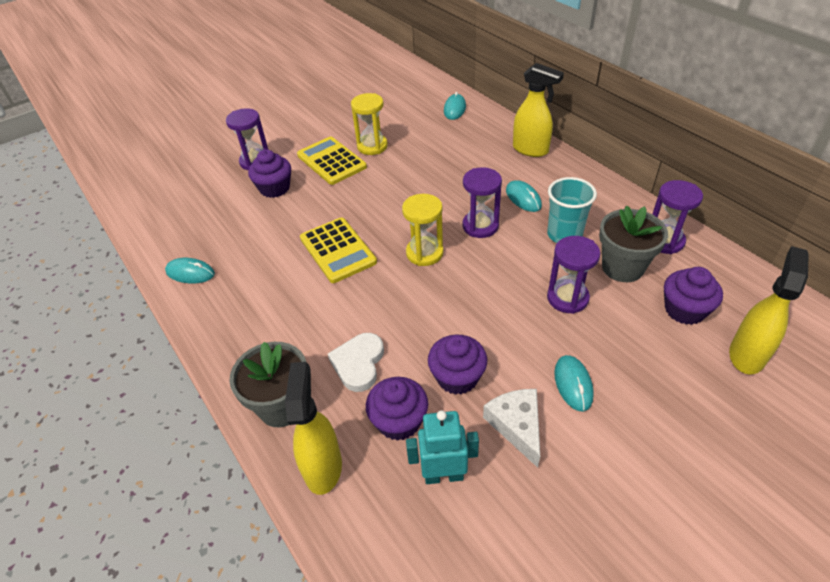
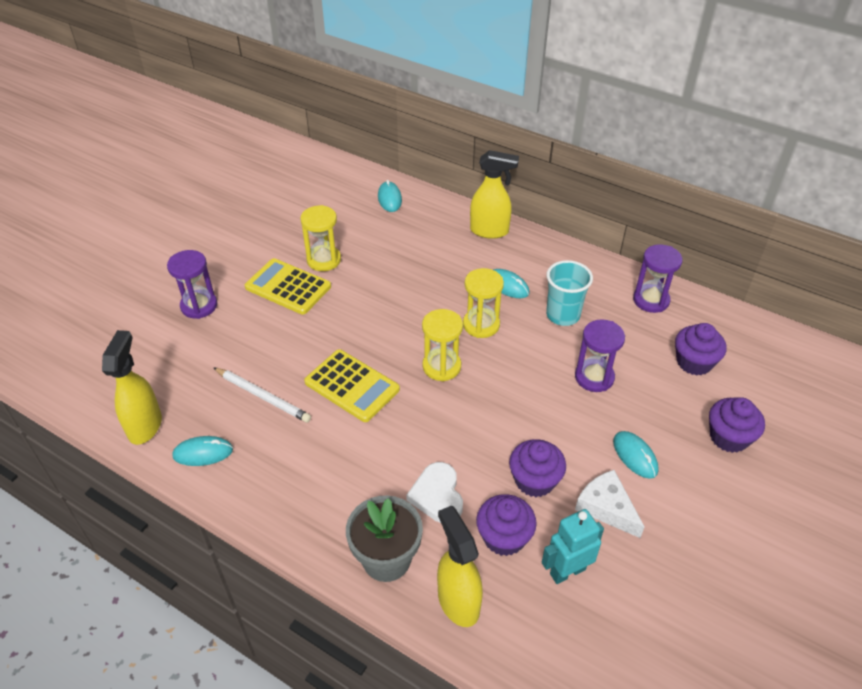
camera: 25 degrees left, 0 degrees up
(262, 241) = (263, 396): none -> white pencil
(275, 188) = (241, 333): purple cupcake -> purple cupcake (729, 437)
(480, 226) = (481, 325): purple hourglass -> yellow hourglass
(622, 267) = (627, 335): grey flower pot -> none
(747, 354) = (756, 389): yellow spray bottle -> yellow spray bottle (145, 426)

